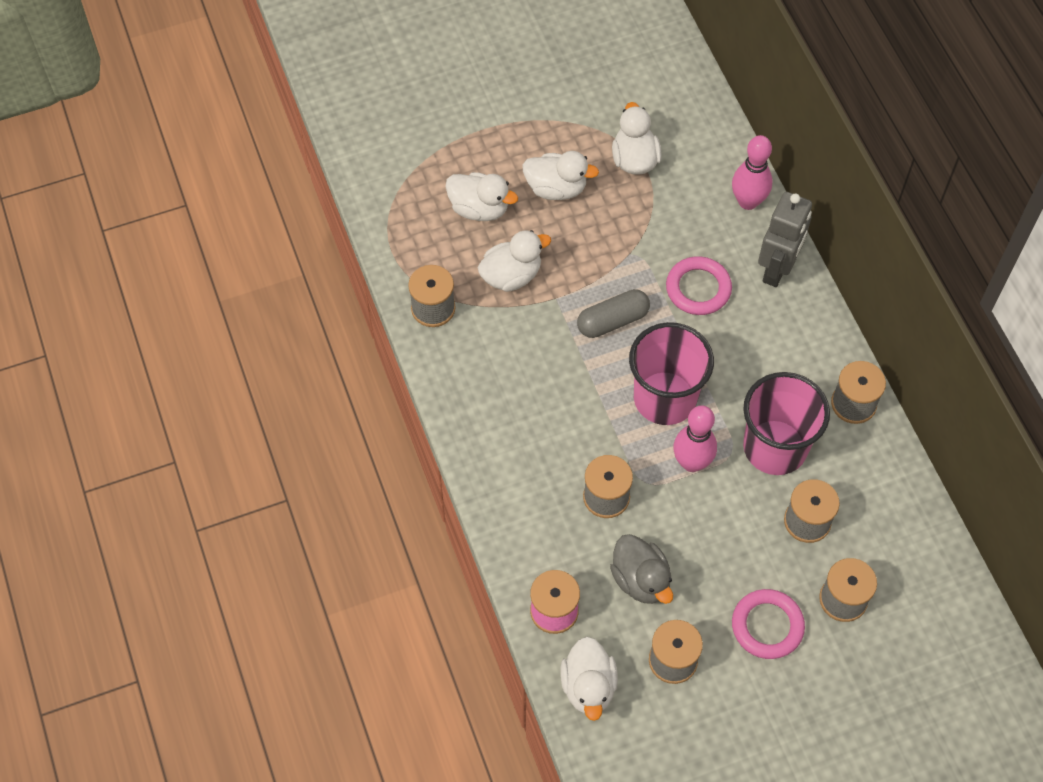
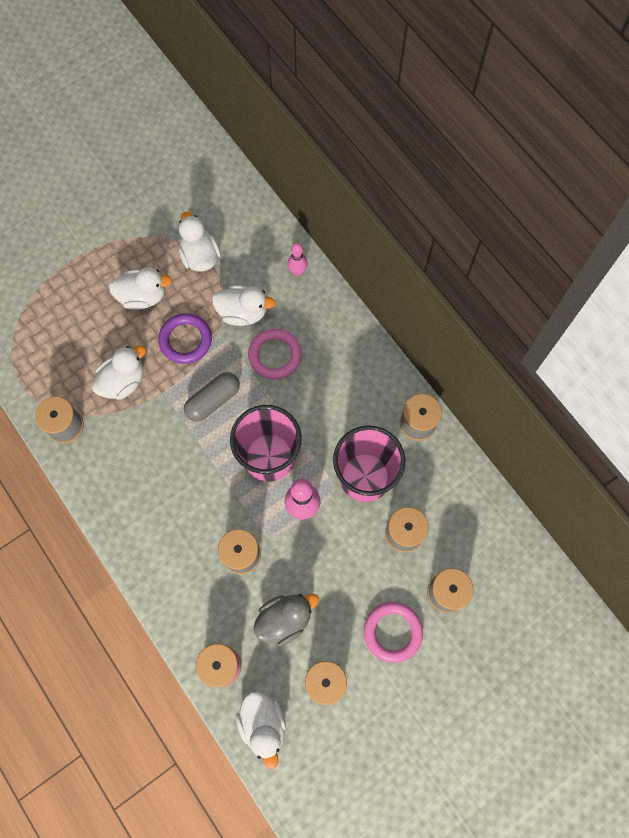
camera: 15 degrees left, 10 degrees up
(479, 208) = (84, 329): white duck -> white duck (243, 312)
(595, 247) = (185, 340): none -> purple ring
(641, 580) = (284, 619): grey duck -> grey duck turned 75 degrees counterclockwise
(748, 201) = (297, 271): pink bowling pin -> pink bowling pin, size x0.62
(777, 269) = (333, 323): grey robot -> none

